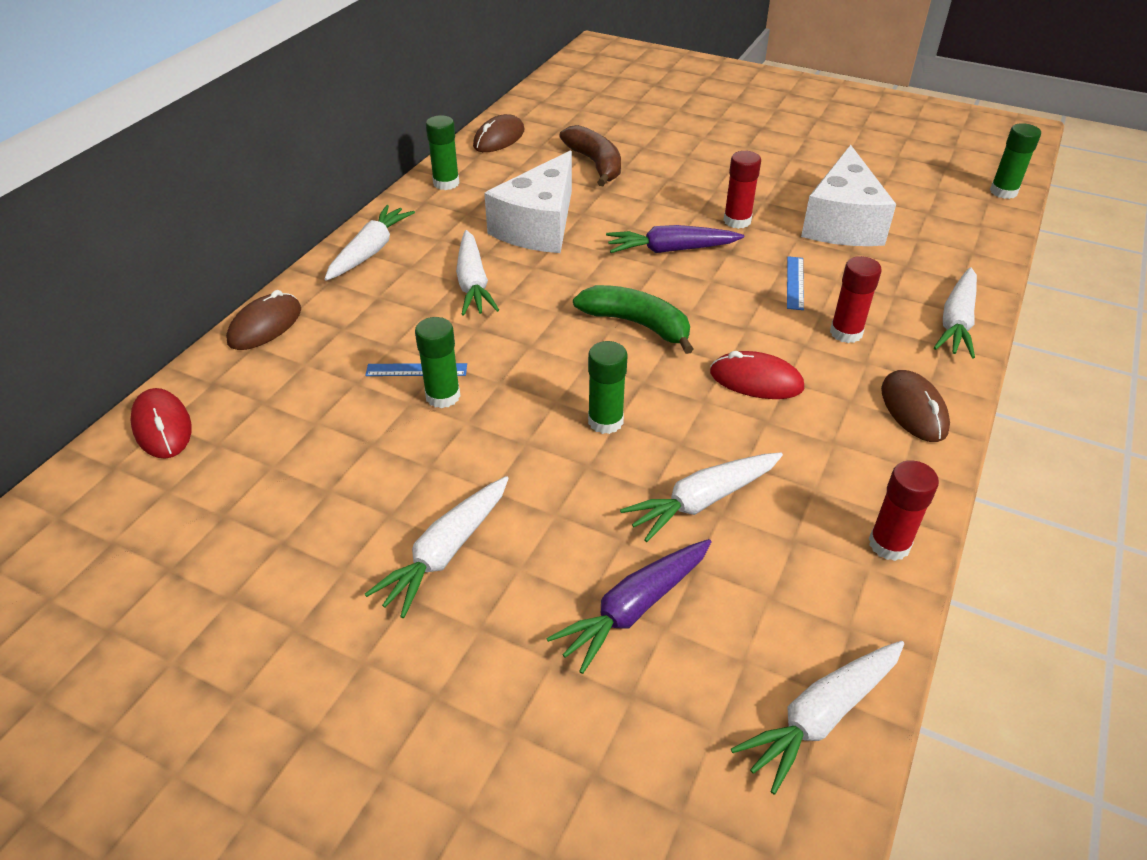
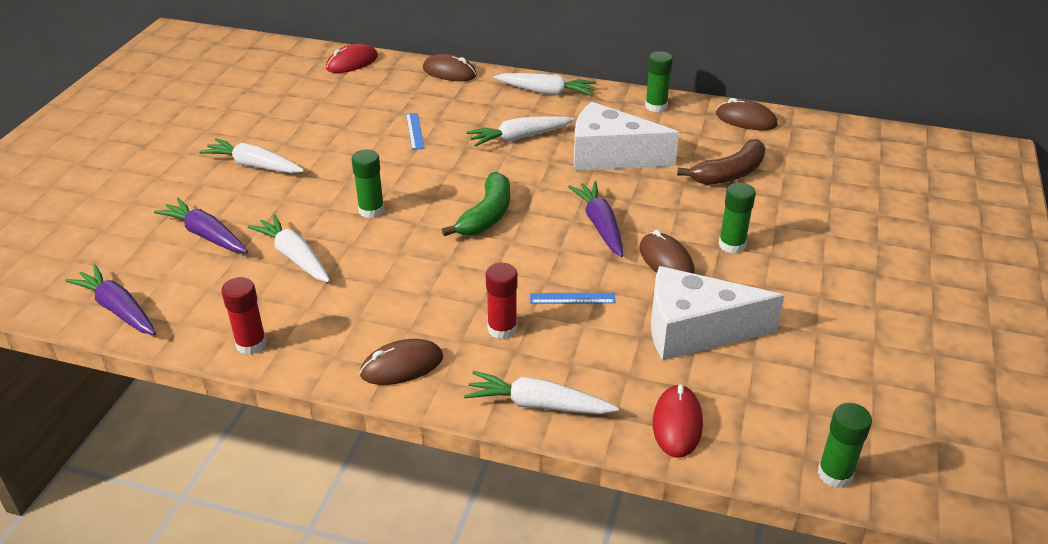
camera: 80 degrees right, 5 degrees down
(443, 396) = (389, 144): green glue stick -> green glue stick (732, 245)
(737, 221) = (666, 261): red glue stick -> brown mouse
(756, 380) = (427, 278): red mouse -> red mouse (677, 424)
(821, 716) = (118, 309): white carrot -> purple carrot

